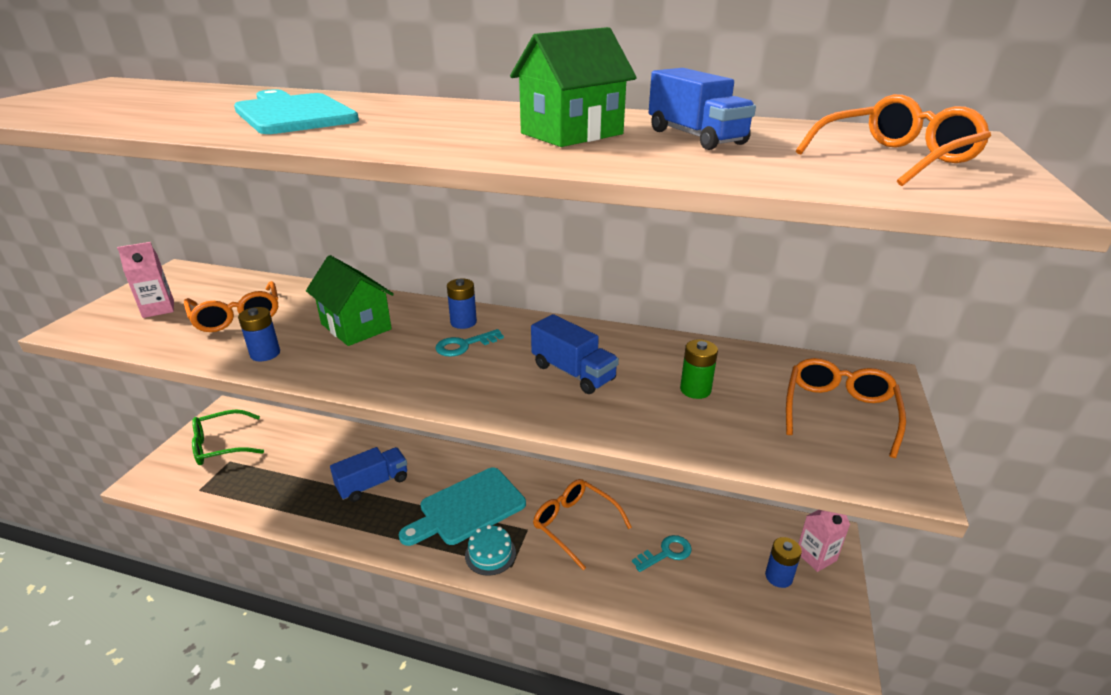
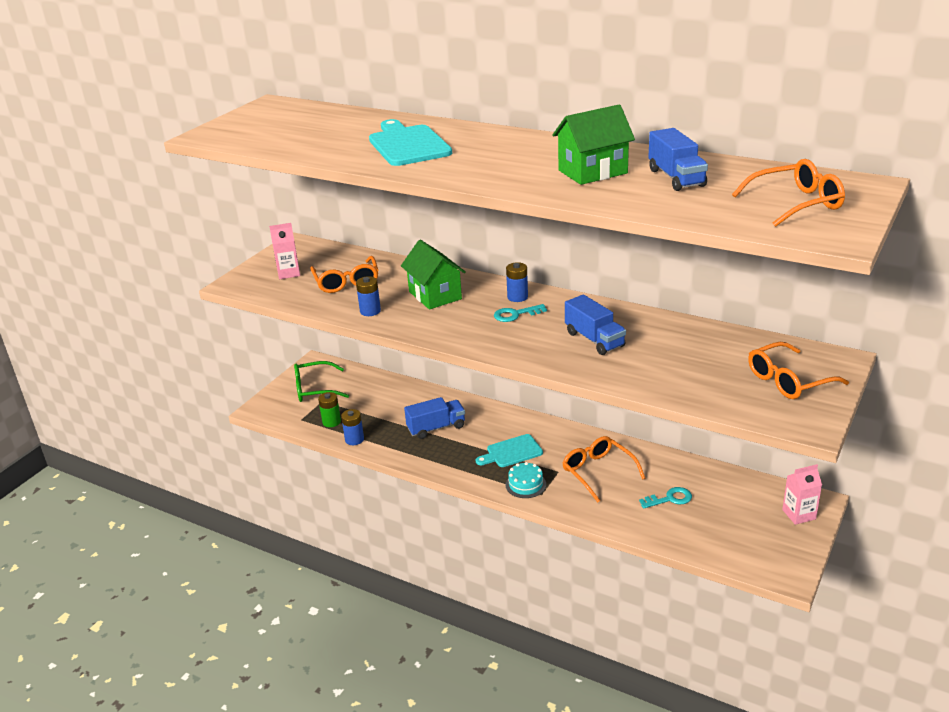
camera: 15 degrees right, 0 degrees up
(468, 508) = (511, 452): turquoise cutting board -> turquoise cutting board, size x0.64
(695, 390) = (684, 358): green battery -> green battery (331, 422)
(778, 577) = (759, 524): blue battery -> blue battery (354, 439)
(838, 411) = (788, 380): orange glasses -> orange glasses turned 150 degrees counterclockwise

